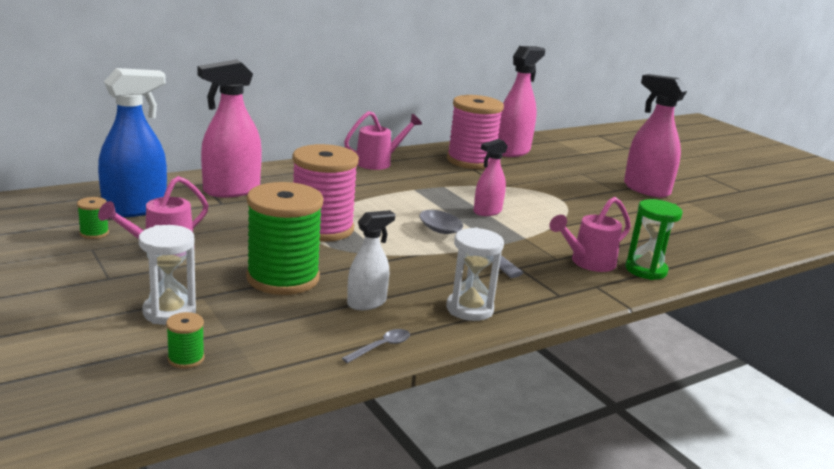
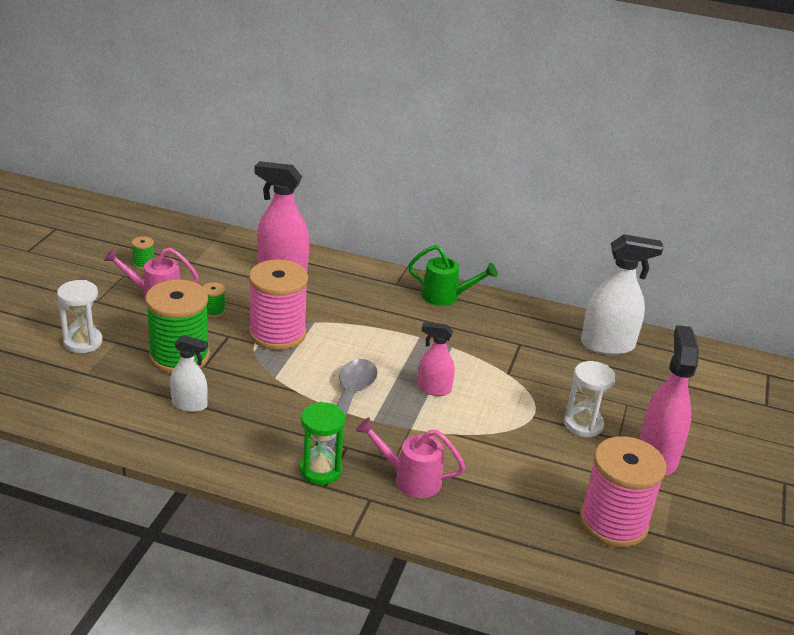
camera: 50 degrees right, 10 degrees up
(135, 209) = (197, 256): blue spray bottle -> none
(186, 358) = (39, 376): green spool -> green spool (214, 311)
(378, 162) = (446, 297): pink watering can -> green watering can
(381, 347) = (137, 437): grey spoon -> none
(469, 309) = (240, 451): white hourglass -> white hourglass (583, 424)
(471, 161) = (537, 335): pink spool -> pink spool (613, 523)
(512, 151) = (607, 345): pink spray bottle -> white spray bottle
(646, 270) = (445, 517): green hourglass -> green hourglass (320, 470)

